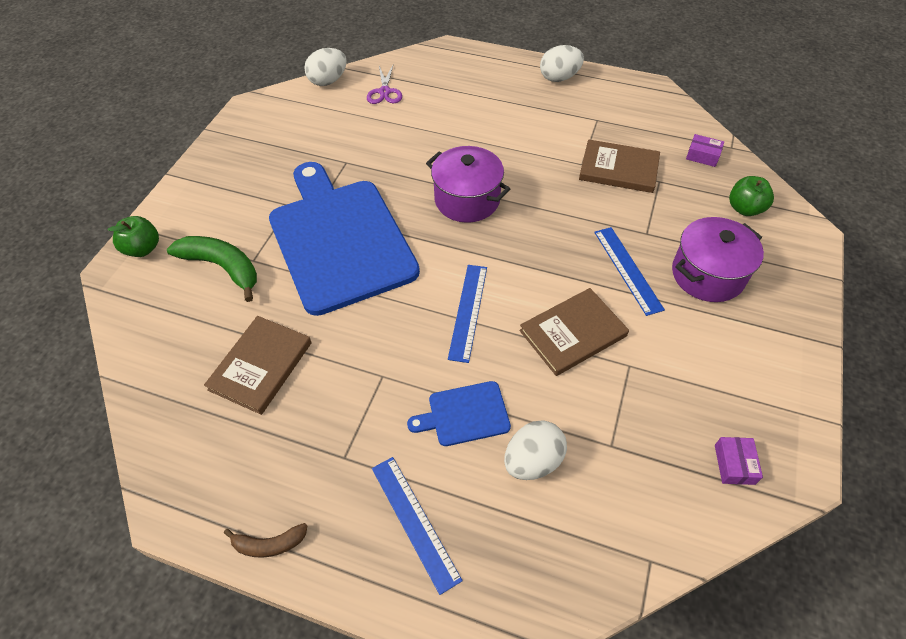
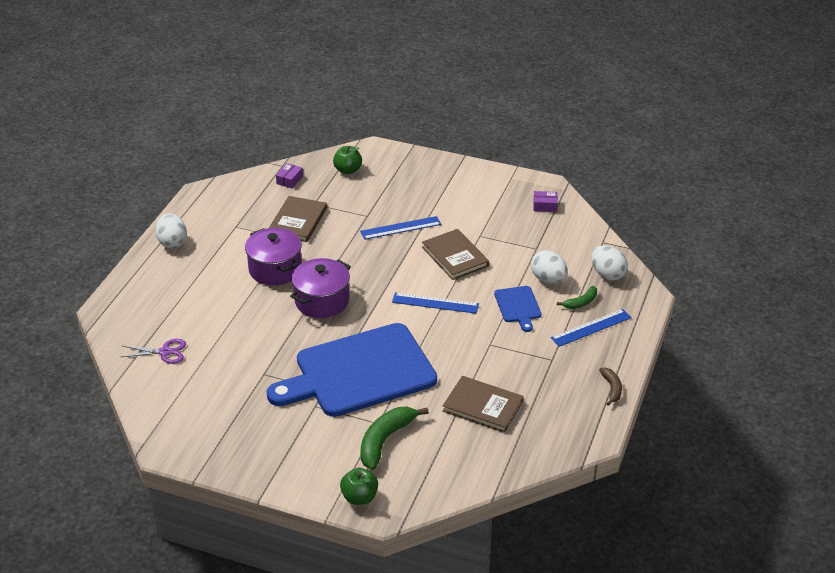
camera: 90 degrees left, 15 degrees down
(328, 81) = (136, 393): white egg -> white egg (607, 274)
(477, 509) = (581, 302): none -> green banana
(707, 275) = (407, 195): purple pot -> purple pot (275, 269)

